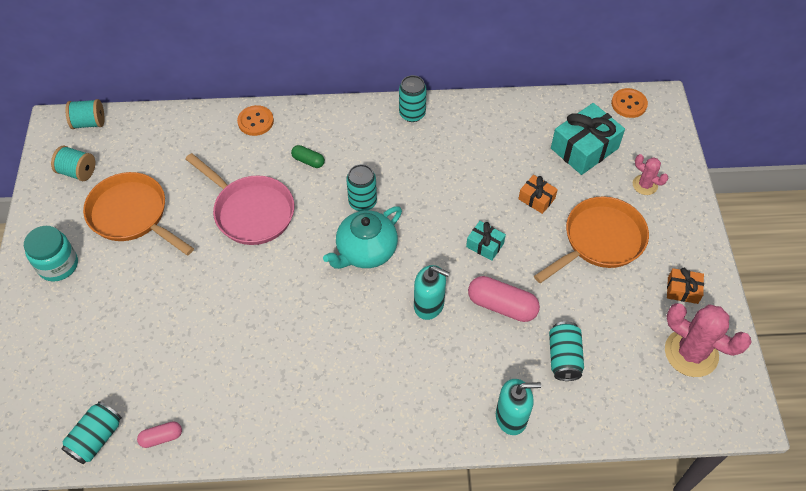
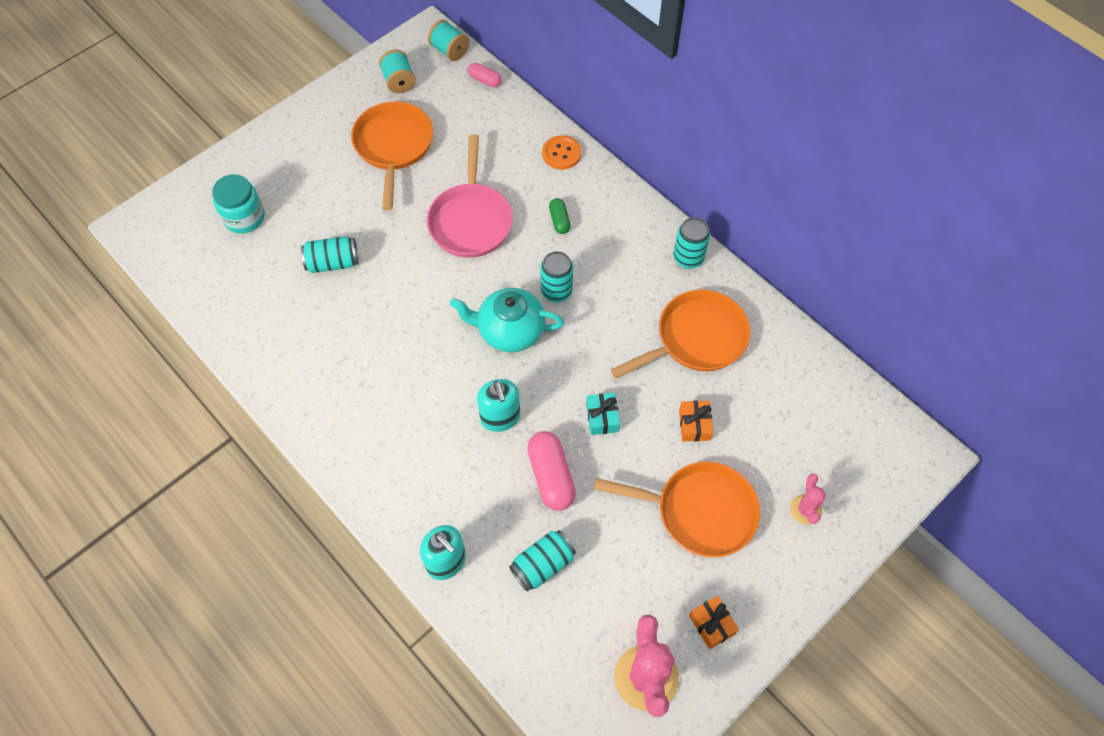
camera: 50 degrees right, 5 degrees up
(58, 265) = (309, 139): turquoise jar -> turquoise jar (244, 218)
(96, 438) = (192, 280): turquoise can -> turquoise can (333, 263)
(161, 437) = (225, 321): pink capsule -> pink capsule (485, 80)
(475, 153) = (696, 339): none -> orange pan
(584, 148) = (795, 426): turquoise gift -> none
(629, 104) = (893, 429): orange button -> none

